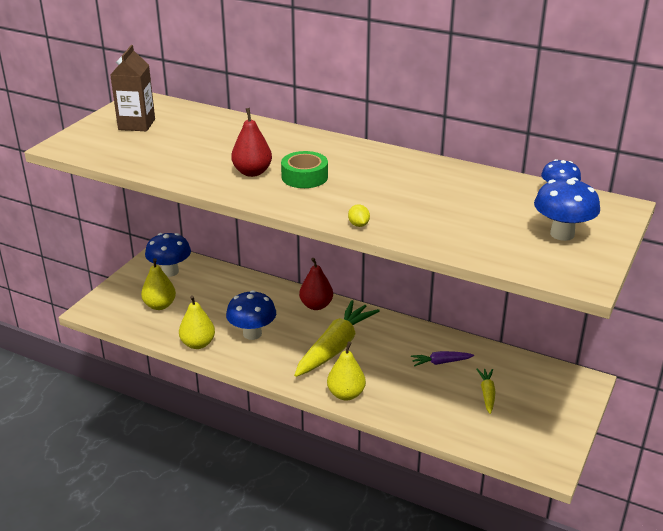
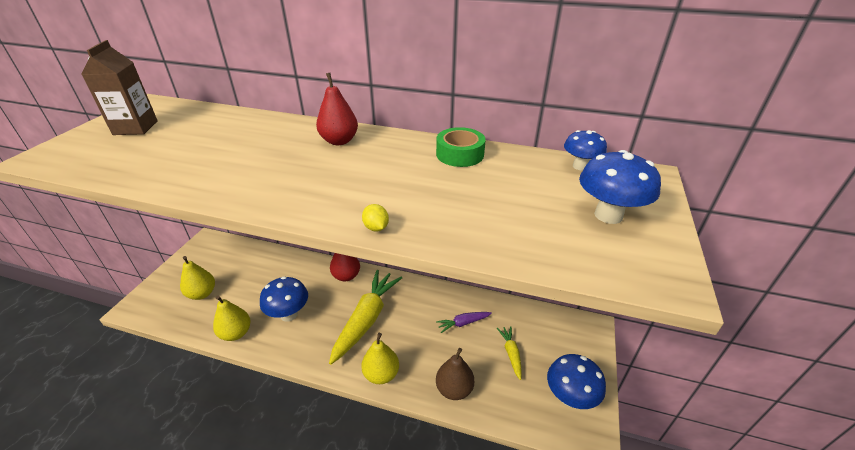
camera: 10 degrees left, 5 degrees up
(170, 271) = (215, 256): blue mushroom -> blue mushroom (570, 397)
(252, 172) = (253, 171): red pear -> red pear (339, 141)
(304, 177) = (311, 171): green tape -> green tape (460, 154)
(419, 414) = (454, 389): none -> brown pear

